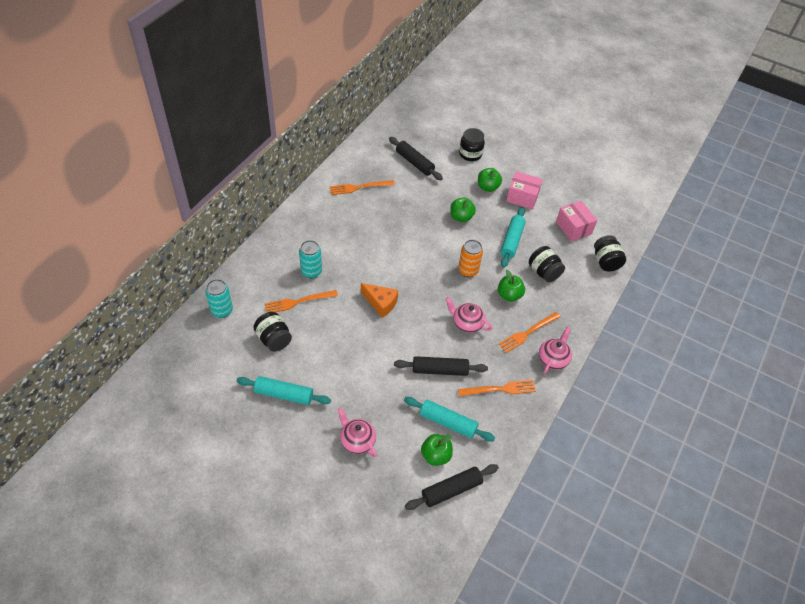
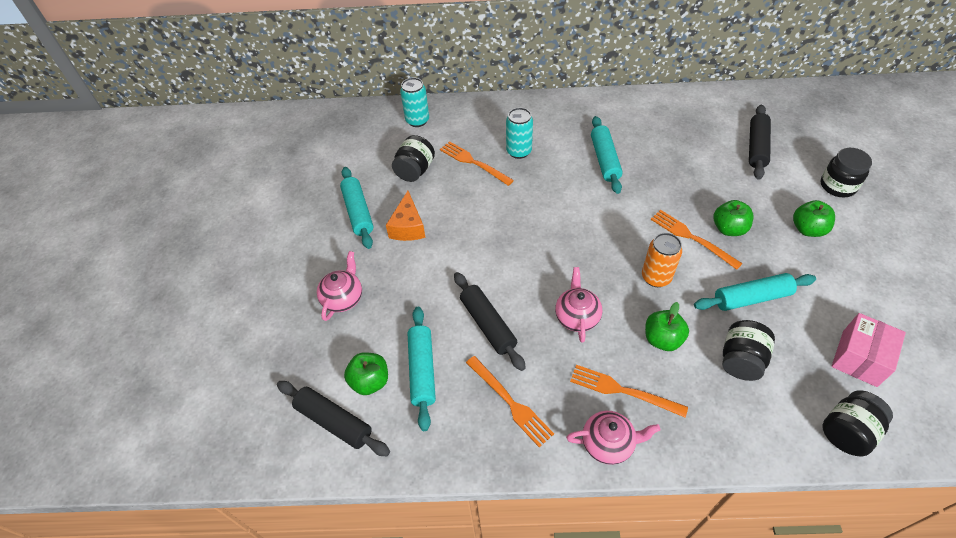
camera: 65 degrees right, 0 degrees up
(359, 187) = (665, 125): orange fork -> orange fork (691, 237)
(360, 234) = (605, 160): none -> turquoise rolling pin
(381, 303) = (531, 224): orange cheese -> orange cheese (408, 227)
(522, 197) = (837, 272): pink box -> none

